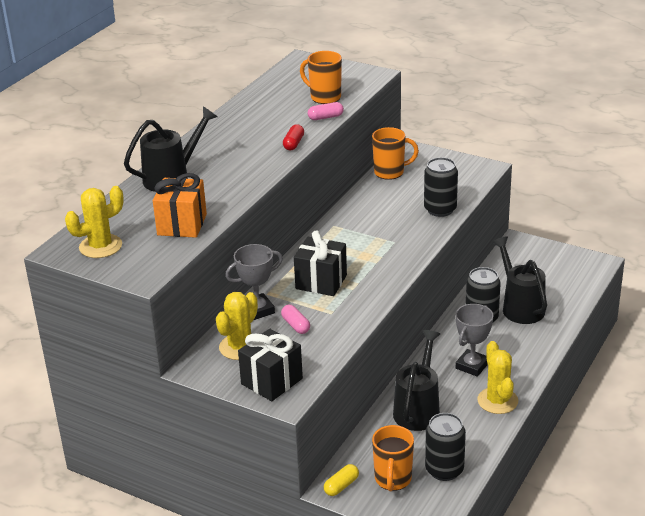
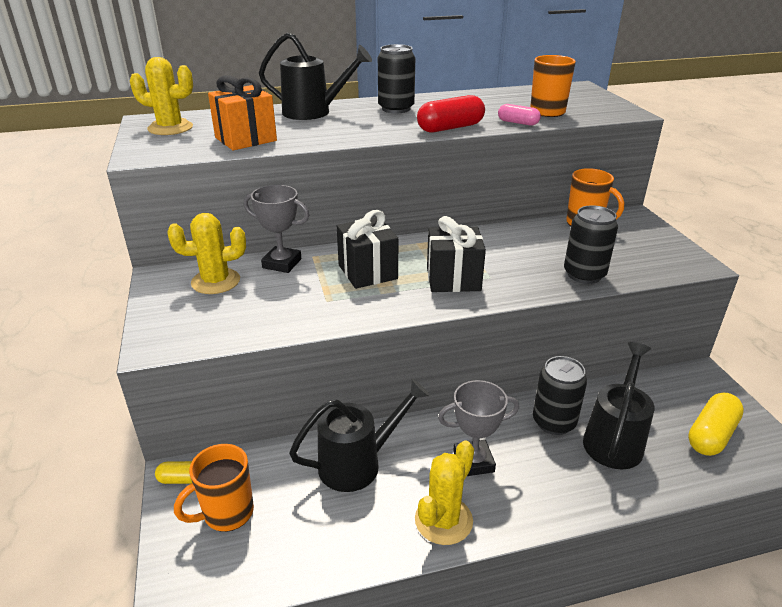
camera: 45 degrees right, 0 degrees up
(271, 381) = (178, 322): black gift -> black gift (453, 279)
(293, 143) = (450, 128): red capsule -> red capsule, size x1.68
(295, 325) = (283, 292): pink capsule -> none
(444, 470) = (280, 548): black can -> black can (396, 109)
(558, 274) = (711, 435): none -> yellow capsule

